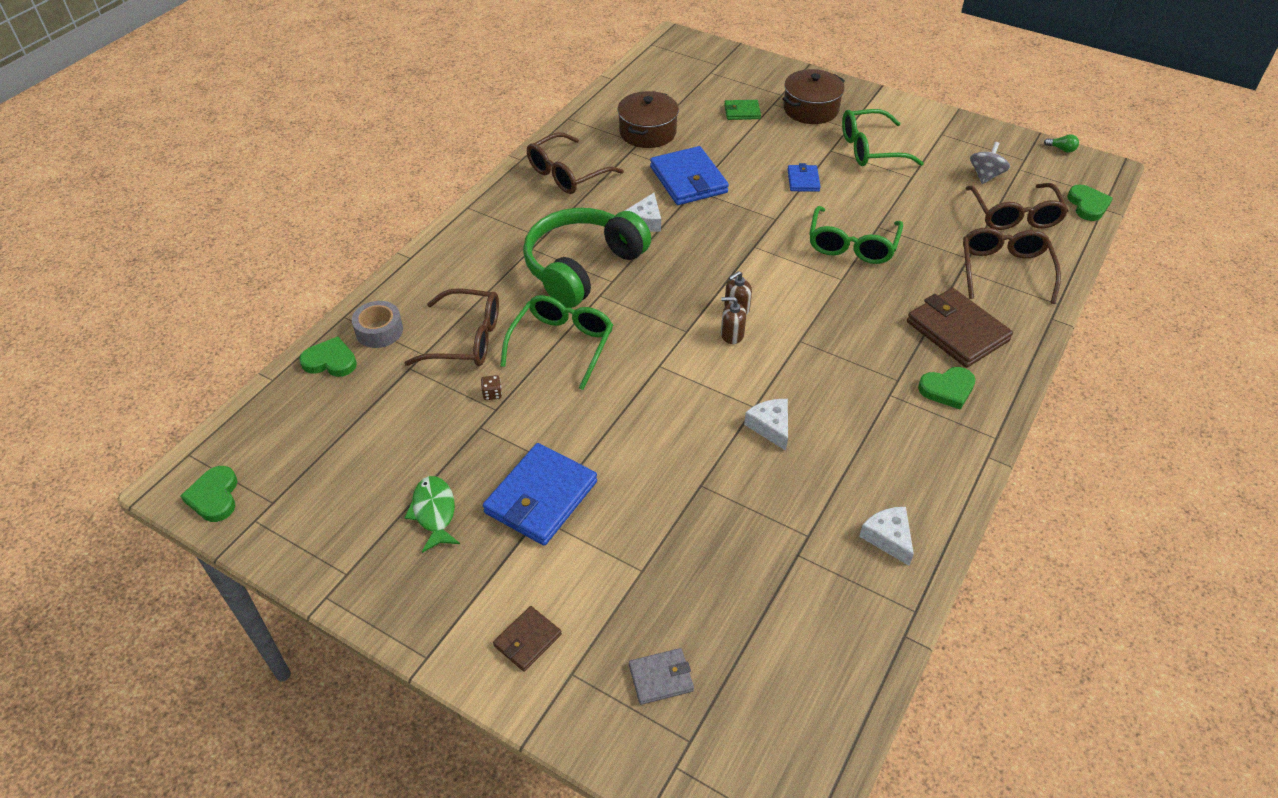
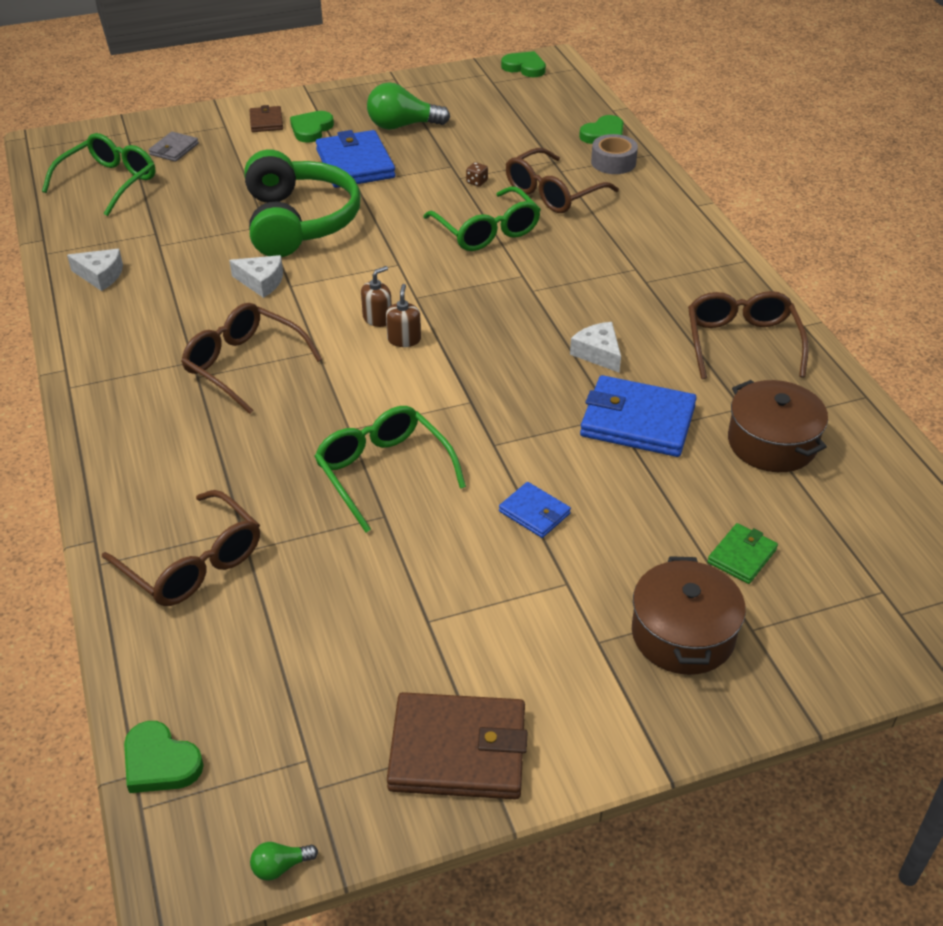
camera: 130 degrees right, 5 degrees down
(434, 512) = (402, 126): green fish -> green light bulb
(582, 267) = (572, 283): green headphones -> green headphones (298, 222)
(870, 149) = (527, 626): green glasses -> green glasses (109, 182)
(947, 389) = (145, 397): green heart -> green heart (311, 129)
(957, 331) = (183, 456): brown wallet -> brown wallet (458, 750)
(985, 176) = (341, 703): grey spinning top -> none
(1015, 216) = (244, 659): brown glasses -> brown glasses (243, 365)

